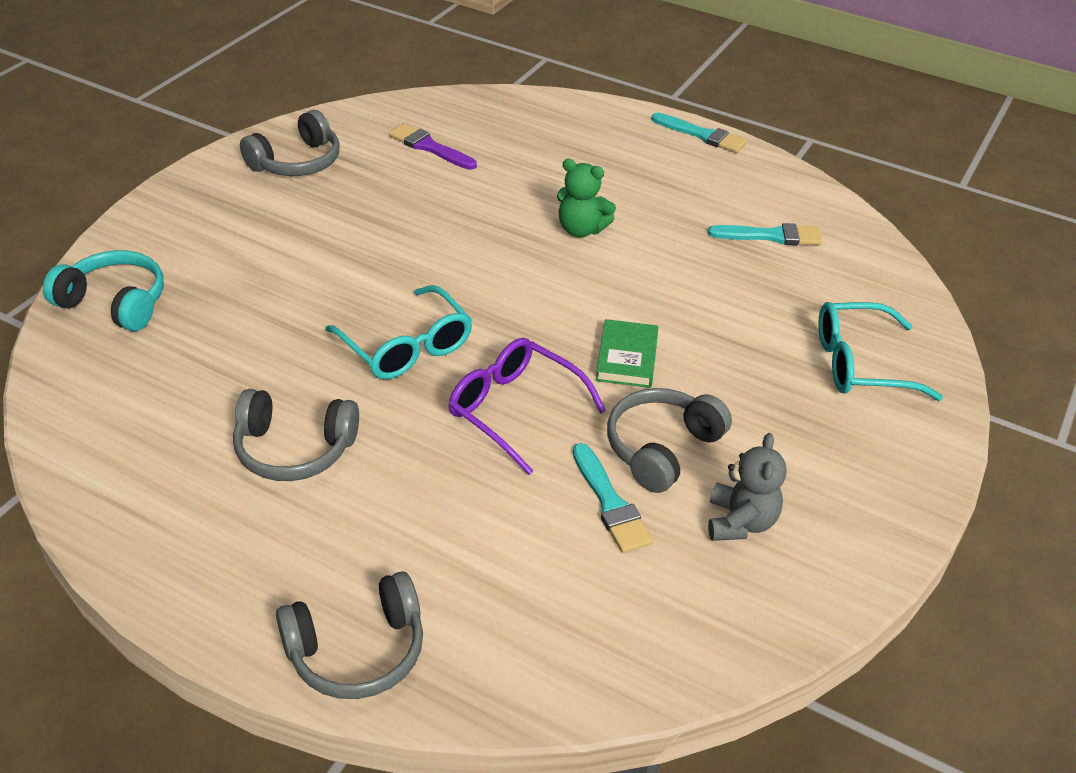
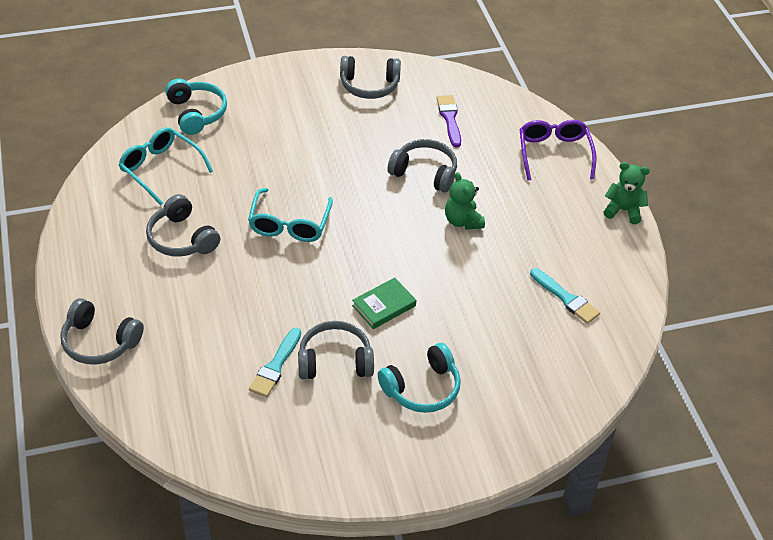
camera: 45 degrees right, 5 degrees up
(478, 209) = (424, 173): none -> grey headphones
(515, 409) = (295, 291): purple glasses -> purple glasses (554, 153)
(702, 135) = (623, 210): turquoise brush -> green teddy bear
(740, 522) = (319, 421): grey teddy bear -> none
(780, 408) = (422, 388): none -> turquoise headphones
(860, 364) = (501, 400): turquoise glasses -> turquoise glasses (160, 169)

